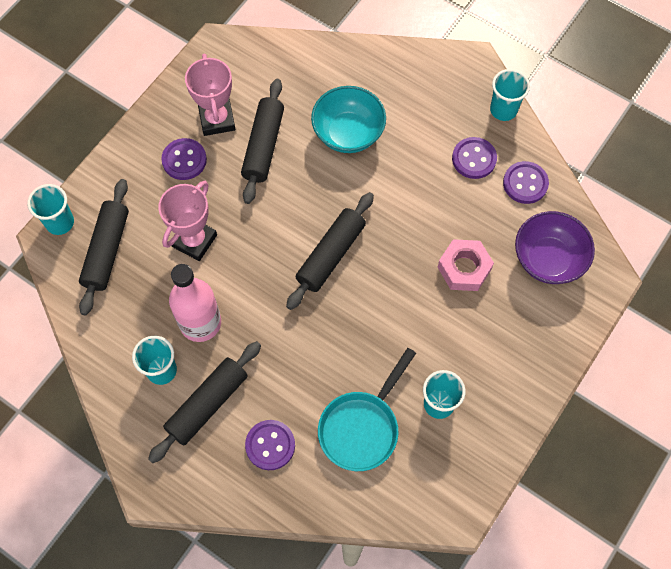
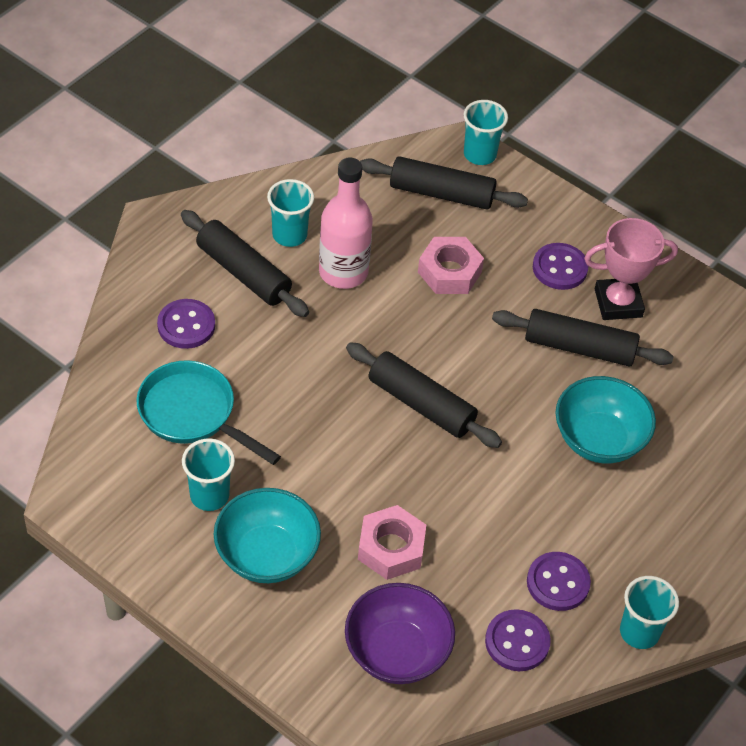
camera: 90 degrees right, 15 degrees down
(194, 240) = (449, 272): pink trophy -> pink nut
(485, 355) = (267, 555): none -> turquoise bowl

